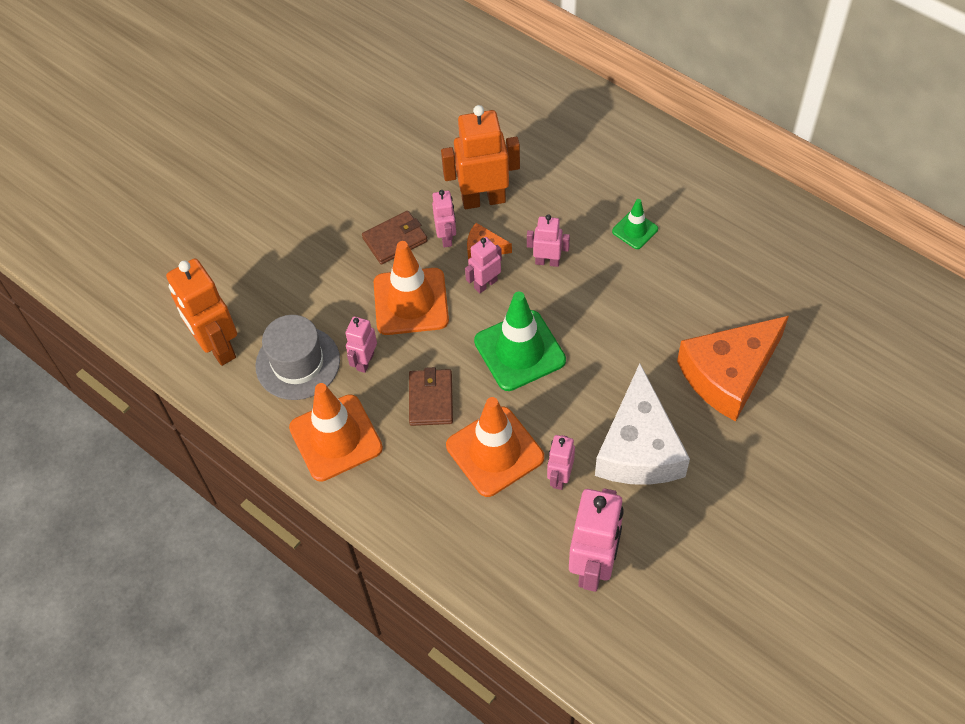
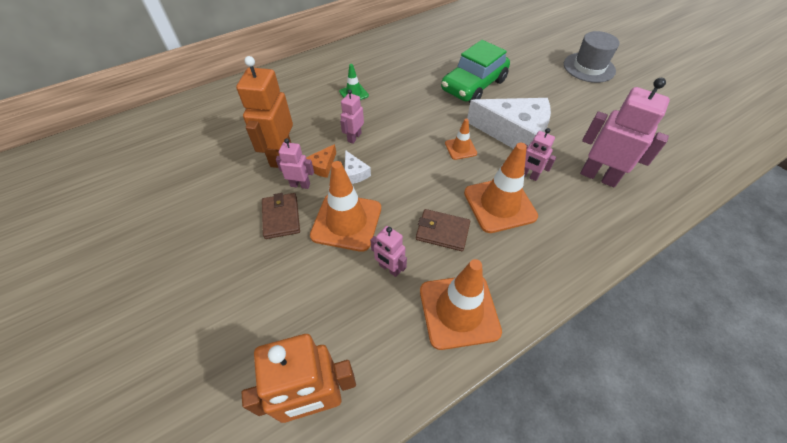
camera: 75 degrees left, 5 degrees down
(298, 363) = (368, 324): grey hat -> grey hat (589, 67)
(485, 284) = (354, 173): pink robot -> white cheese
(519, 351) = (420, 169): green traffic cone -> none
(578, 387) = (460, 148): none -> orange traffic cone
(728, 374) = (473, 85): orange cheese -> green car

